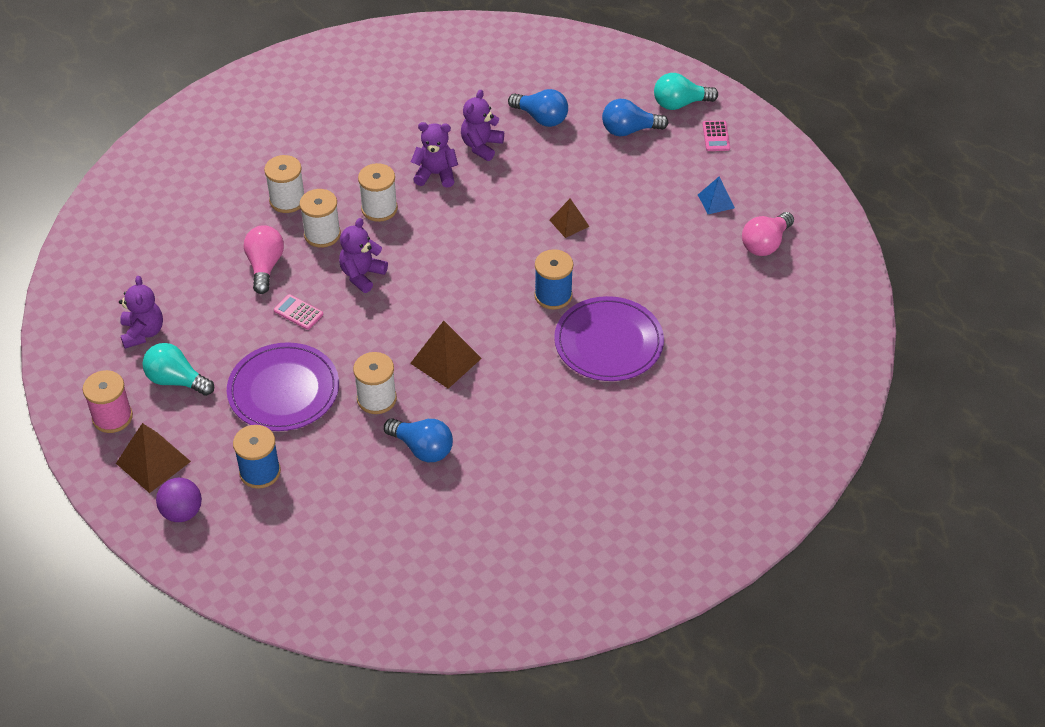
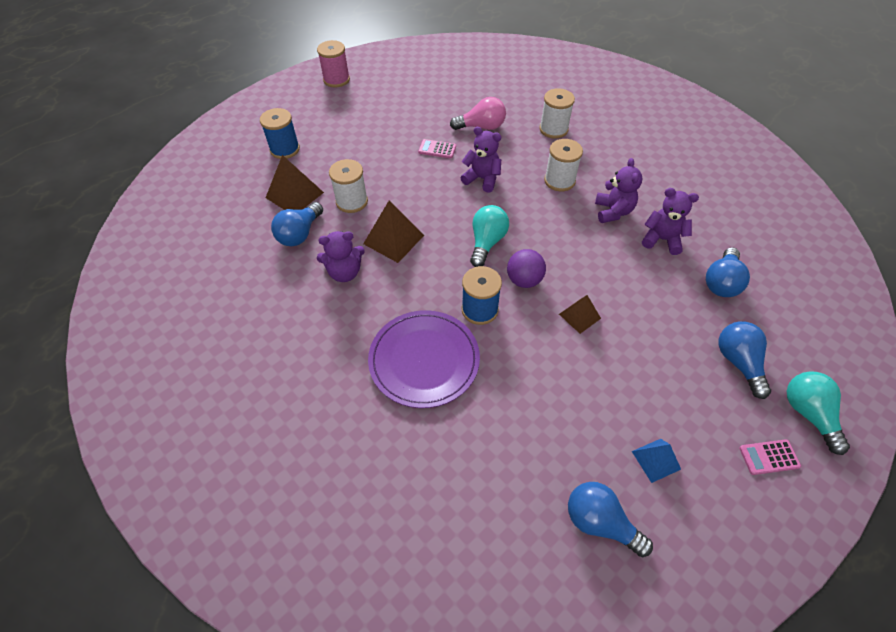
camera: 85 degrees right, 5 degrees up
(143, 332) = (410, 81): purple teddy bear -> purple teddy bear (345, 272)
(153, 462) = (298, 101): brown pyramid -> brown pyramid (294, 195)
(176, 380) = (368, 101): turquoise light bulb -> turquoise light bulb (487, 242)
(182, 512) = (254, 119): purple ball -> purple ball (524, 280)
(283, 390) = (360, 151): purple plate -> none
(298, 312) = (437, 149): pink calculator -> pink calculator turned 105 degrees counterclockwise
(322, 234) = (522, 152): white spool -> none
(765, 244) = (600, 522): pink light bulb -> blue light bulb

